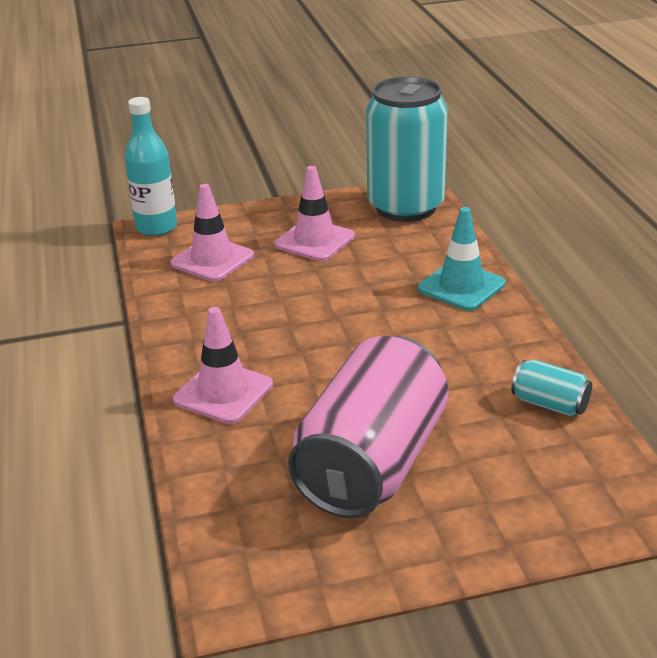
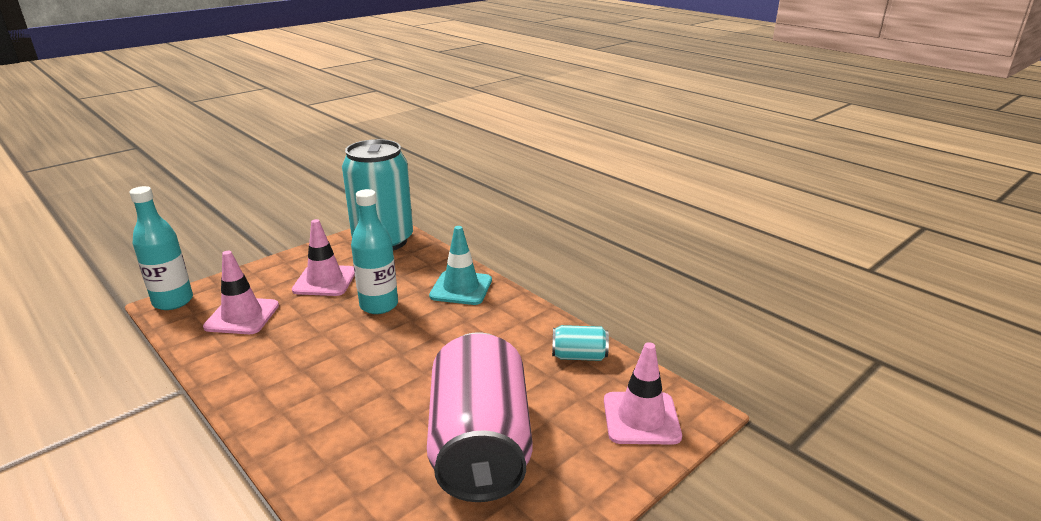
camera: 30 degrees left, 5 degrees down
(223, 393) = (316, 426): pink traffic cone -> pink traffic cone (641, 418)
(356, 283) = (379, 305): none -> turquoise bottle

